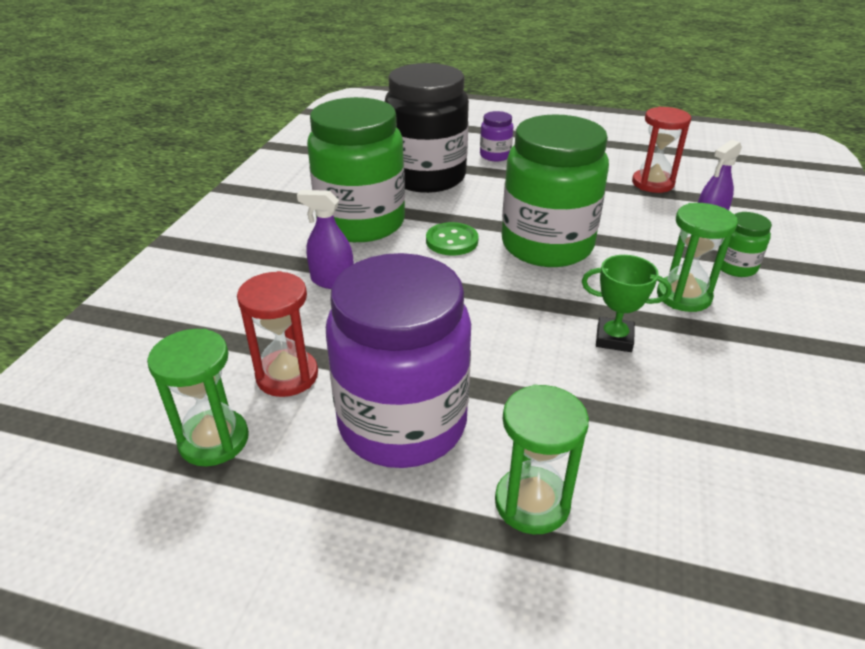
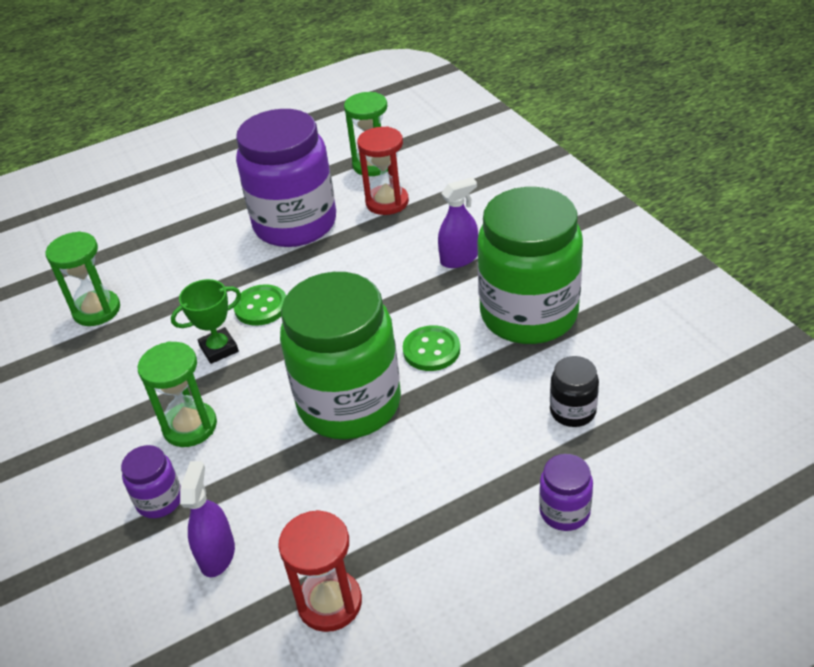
camera: 140 degrees right, 5 degrees up
(427, 177) = (572, 411): black jar -> black jar, size x0.42
(532, 503) = (195, 236): green hourglass -> green hourglass (96, 310)
(539, 351) = (261, 307): none -> green button
(735, 267) = (159, 500): green jar -> purple jar

